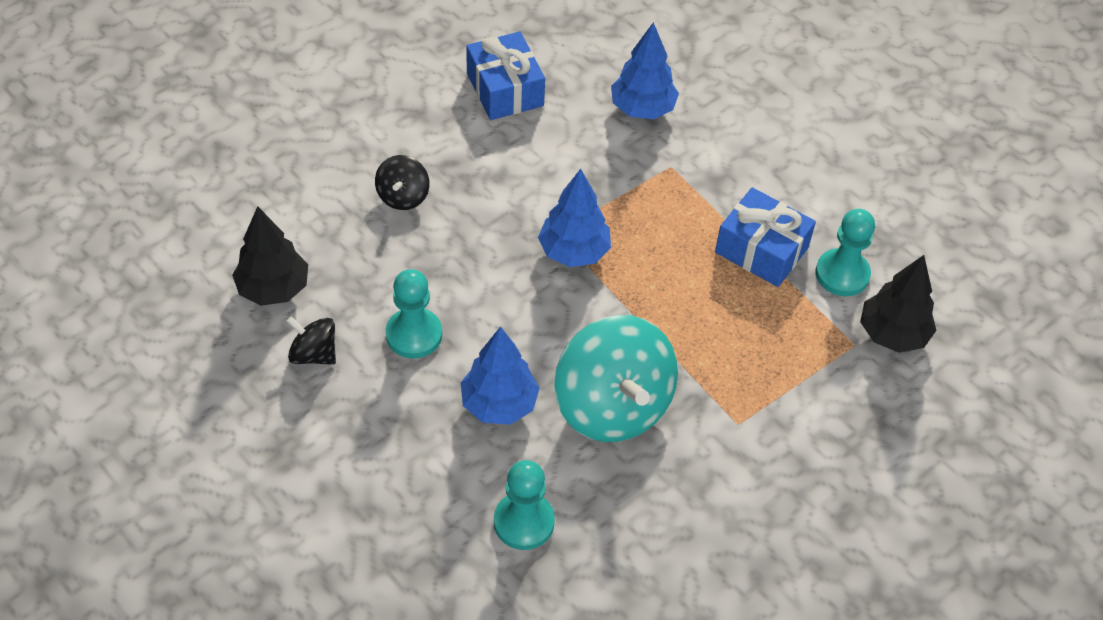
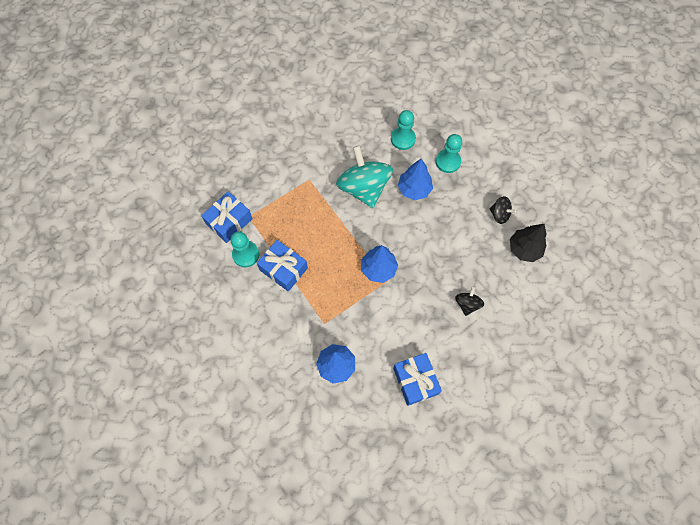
camera: 175 degrees left, 15 degrees up
(414, 335) = (454, 224): turquoise pawn -> turquoise pawn (448, 162)
(892, 334) = (229, 221): black tree -> blue gift

